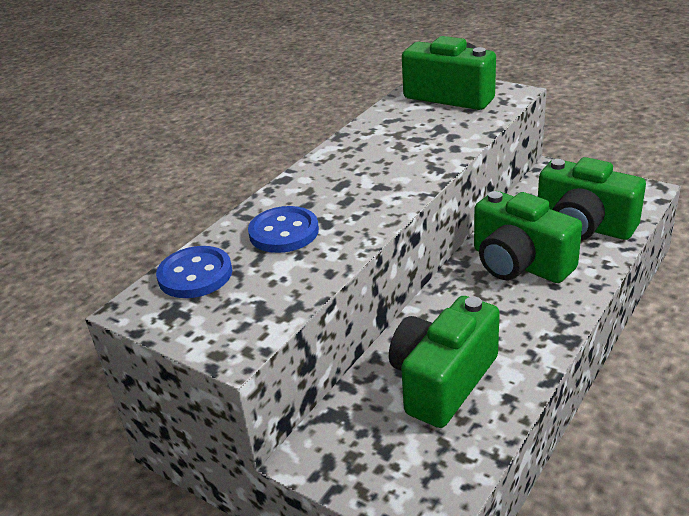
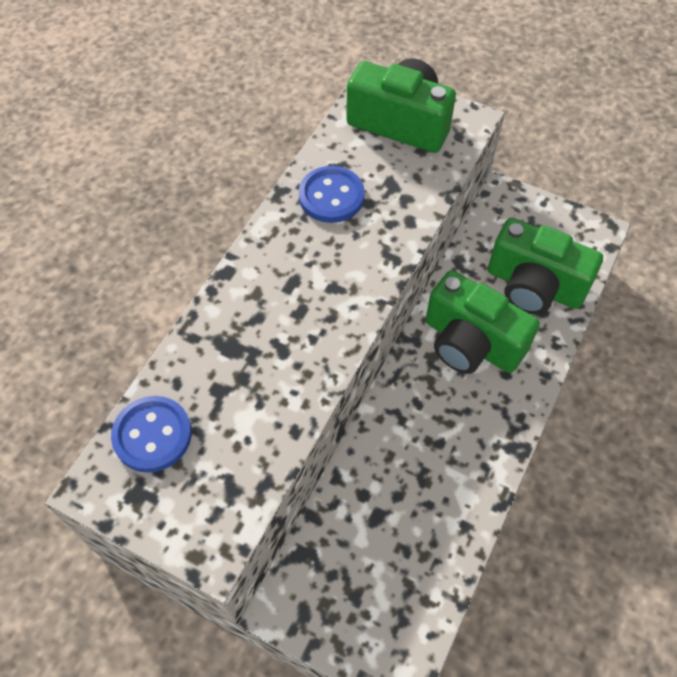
camera: 10 degrees left, 25 degrees up
(284, 232) = (238, 365): blue button -> blue button (331, 196)
(443, 381) = (403, 507): green camera -> none

